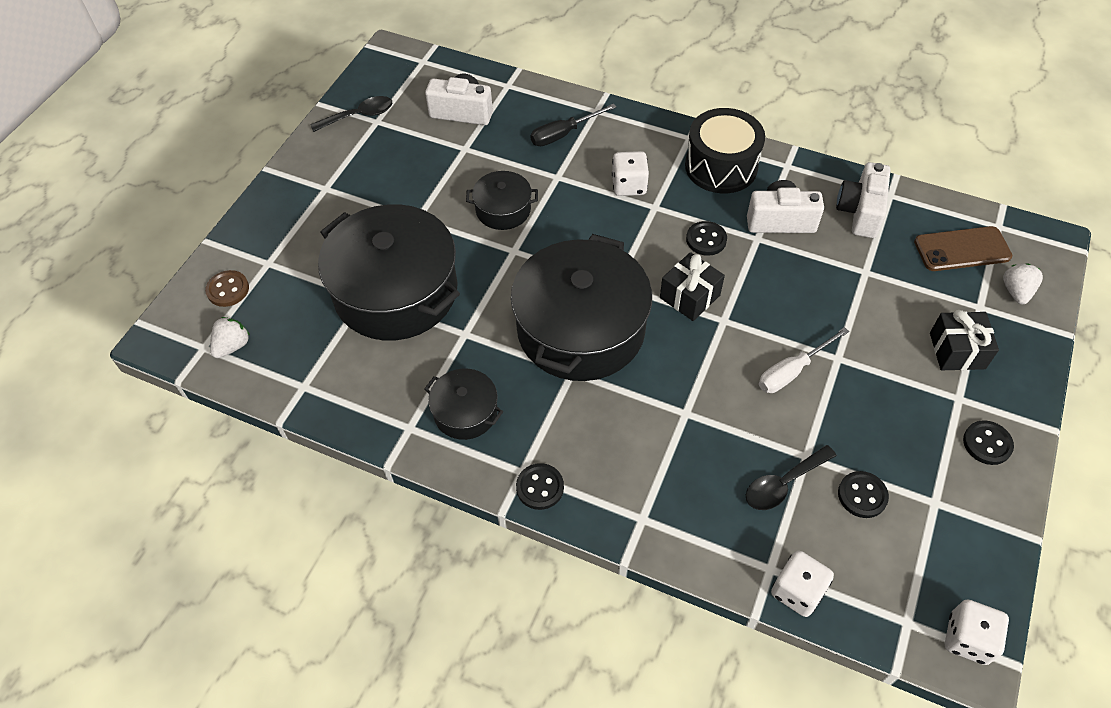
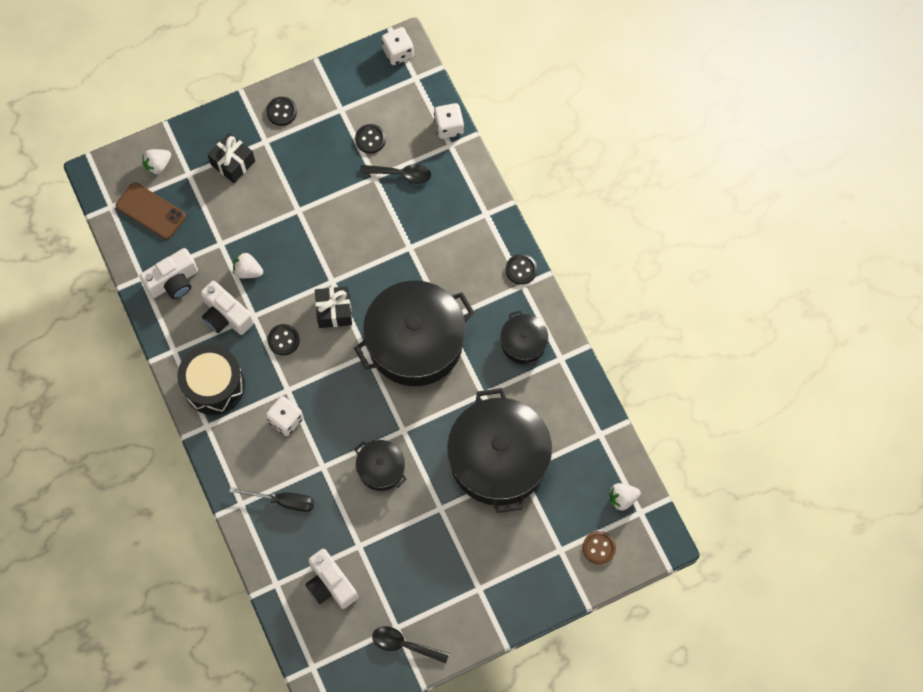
camera: 140 degrees left, 15 degrees up
(792, 371) = (330, 223): white screwdriver -> none
(810, 269) = (248, 271): none -> white strawberry

